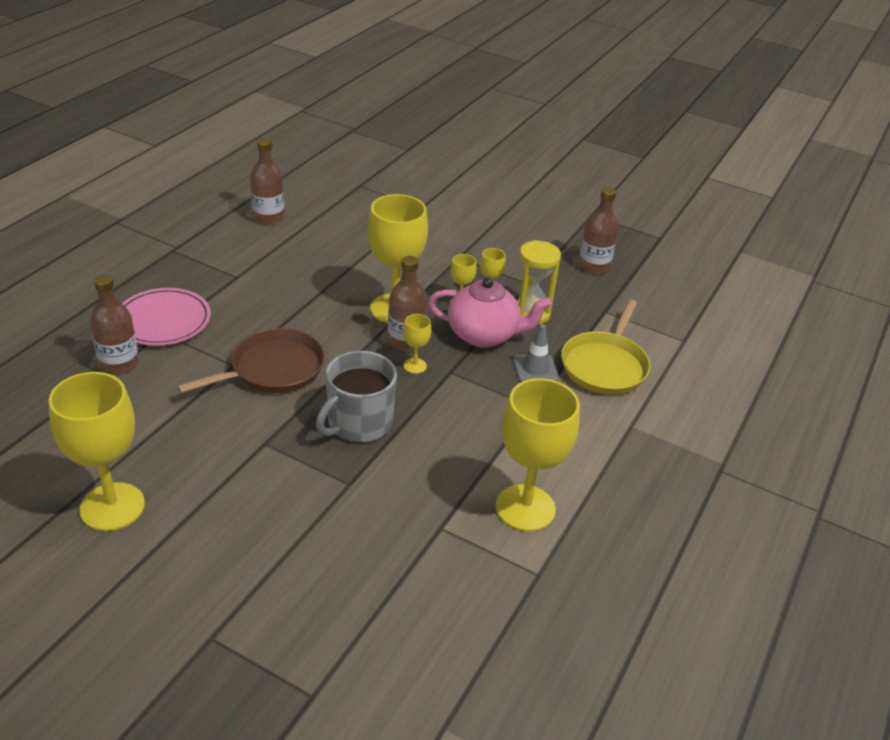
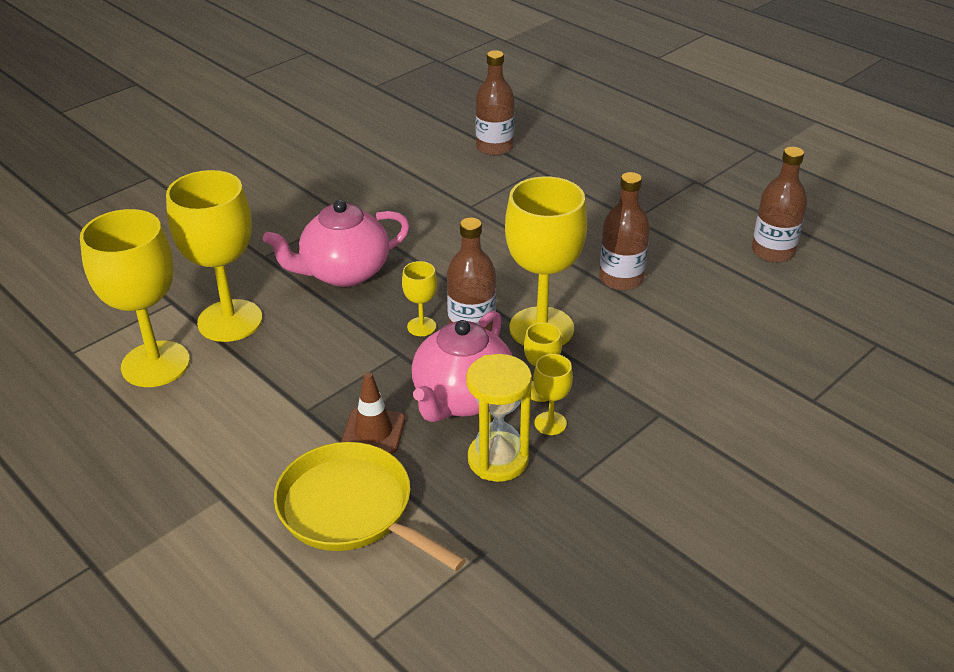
camera: 110 degrees right, 0 degrees up
(112, 507) = (310, 141): yellow goblet -> yellow goblet (230, 321)
(163, 320) = (559, 171): pink plate -> none
(273, 369) = (453, 228): brown pan -> none
(358, 423) = (344, 272): grey mug -> pink teapot
(535, 369) = (373, 432): grey traffic cone -> brown traffic cone
(594, 266) = (616, 582): brown bottle -> brown bottle (621, 279)

